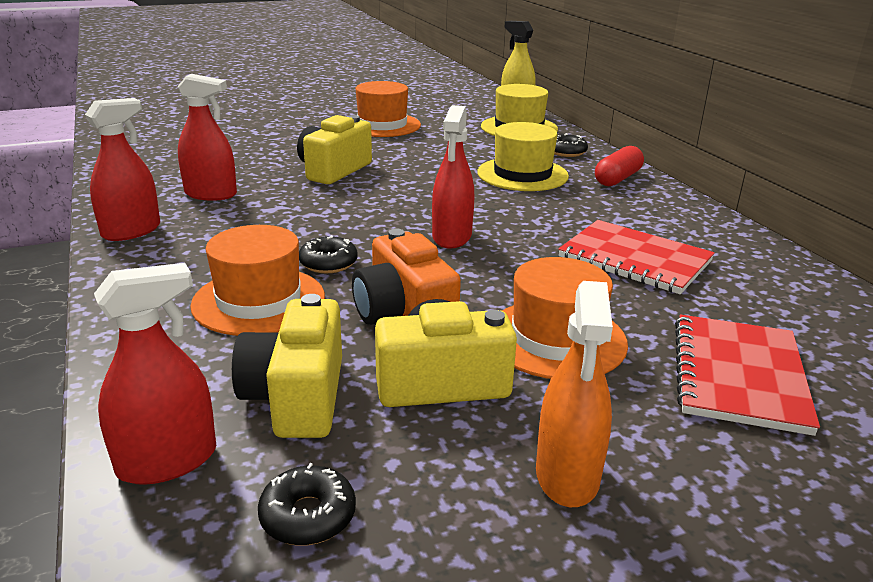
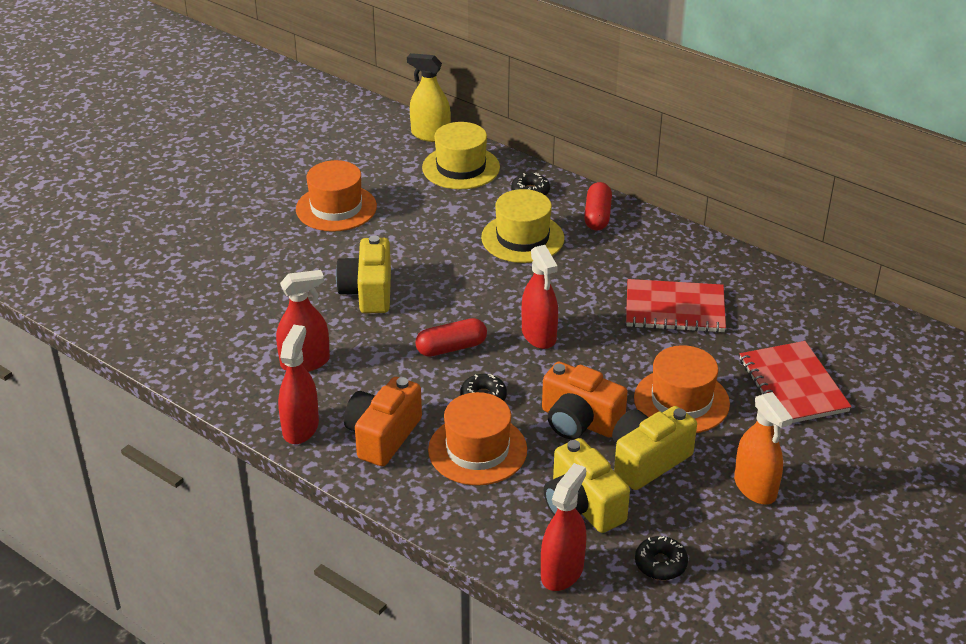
camera: 30 degrees left, 10 degrees up
(188, 259) = (382, 436): none -> orange camera
(351, 221) = (451, 348): none -> red capsule

